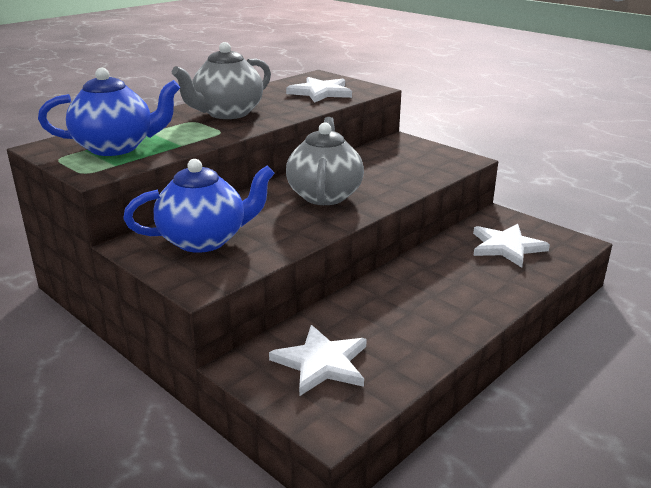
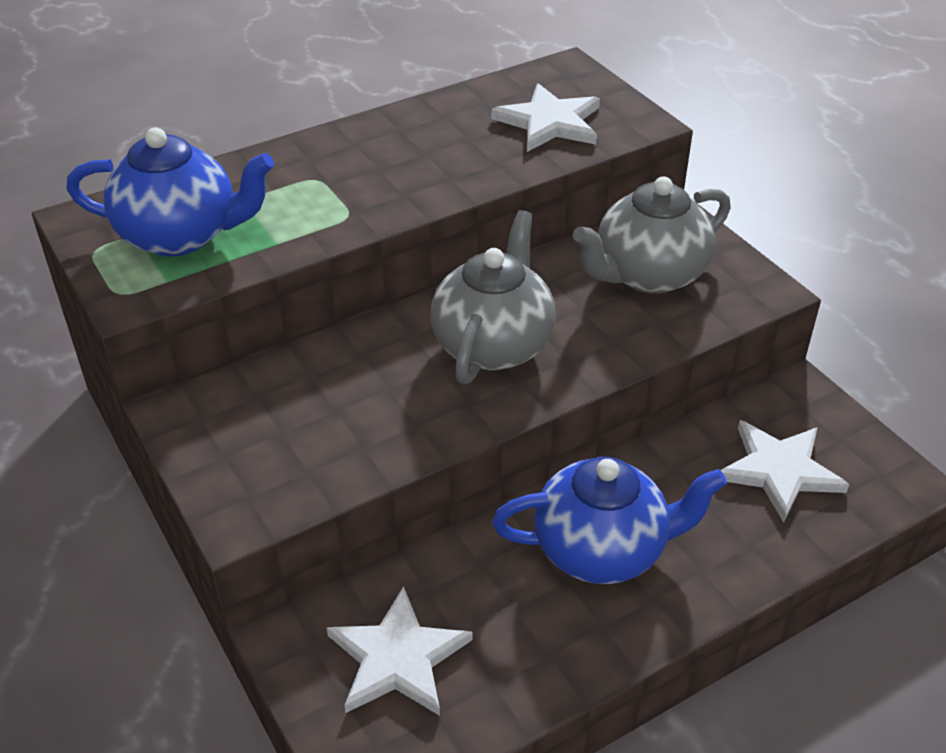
camera: 15 degrees right, 15 degrees up
(204, 240) = (278, 420): blue teapot -> blue teapot (602, 550)
(227, 113) = (376, 165): grey teapot -> grey teapot (648, 275)

